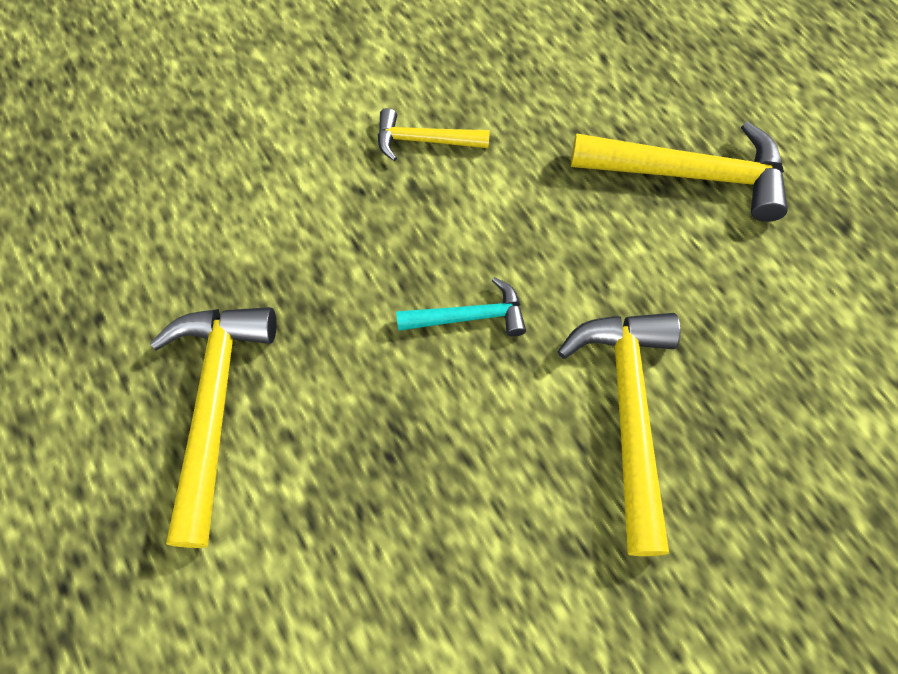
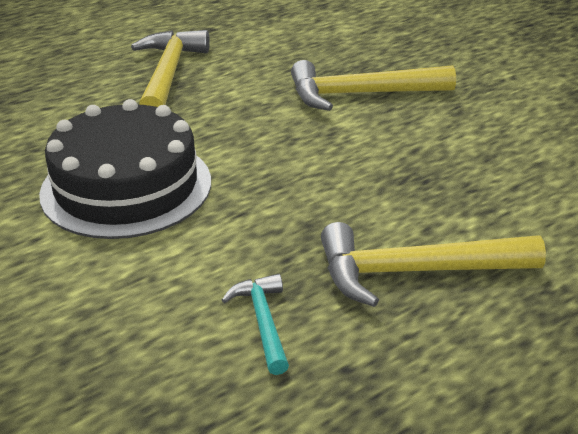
camera: 95 degrees left, 30 degrees down
(424, 141) = (126, 187): yellow hammer -> black cake
(469, 317) = (301, 155): turquoise hammer -> turquoise hammer (263, 322)

